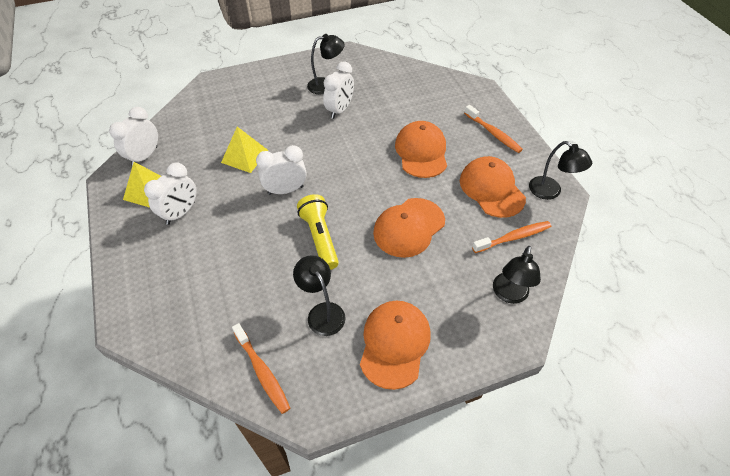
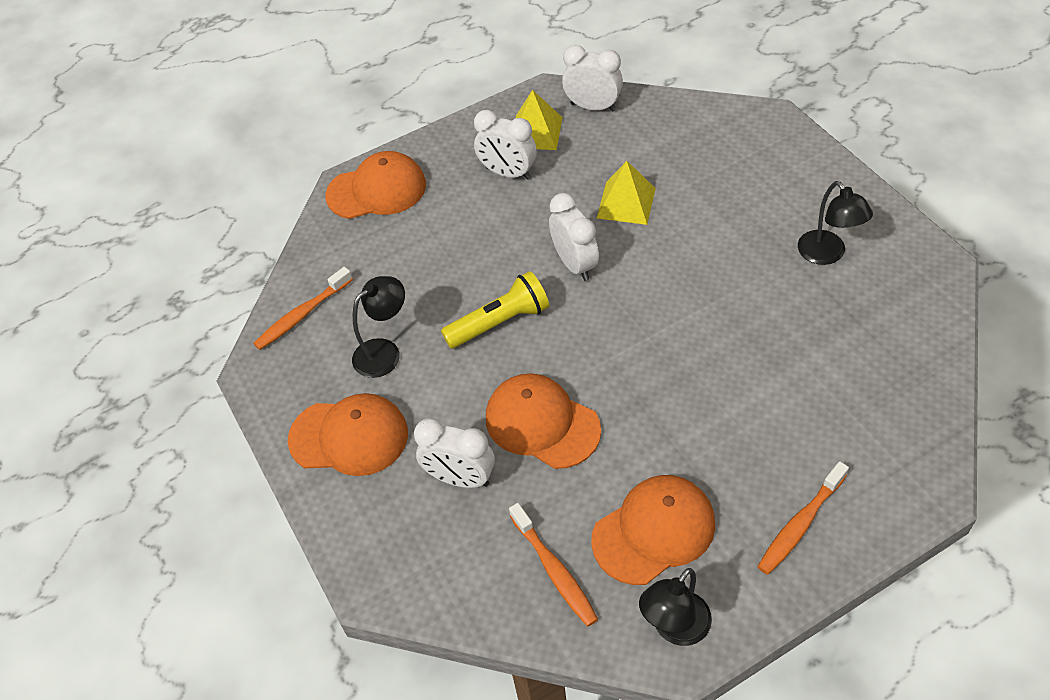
camera: 85 degrees right, 0 degrees up
(340, 110) = (770, 286): white clock -> white clock (460, 478)
(421, 152) = (710, 416): orange cap -> orange cap (377, 190)
(509, 295) = (443, 569): black lamp -> none

